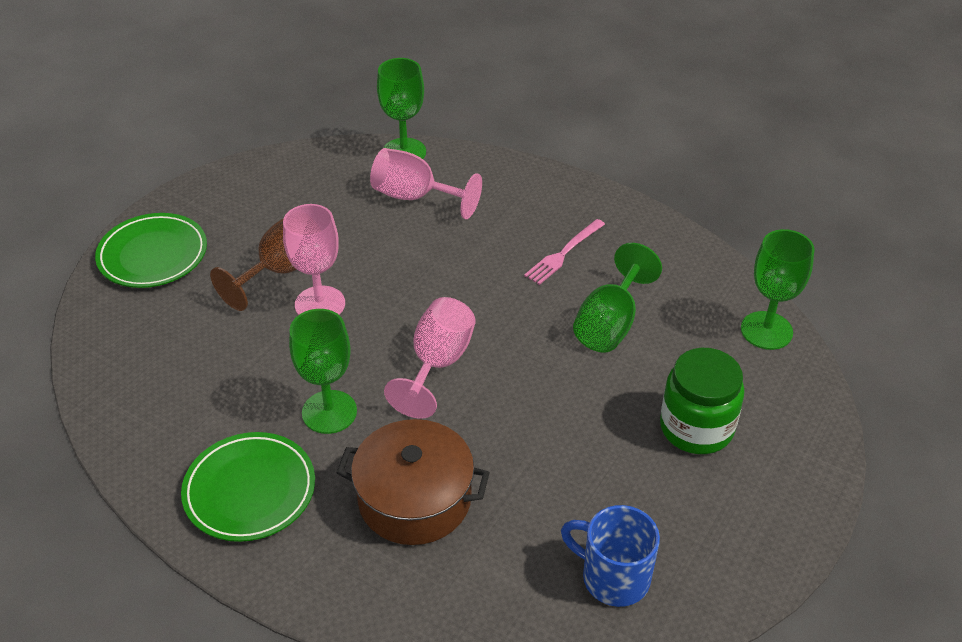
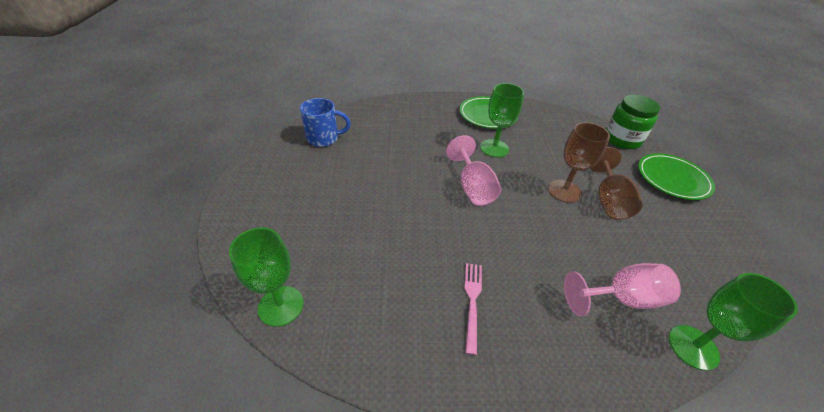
camera: 145 degrees right, 0 degrees up
(320, 304) = (564, 191): pink goblet -> brown goblet
(414, 499) = (425, 134): brown pot -> none
(610, 324) = (398, 255): green goblet -> none
(696, 427) = (310, 212): green jar -> green jar (622, 139)

